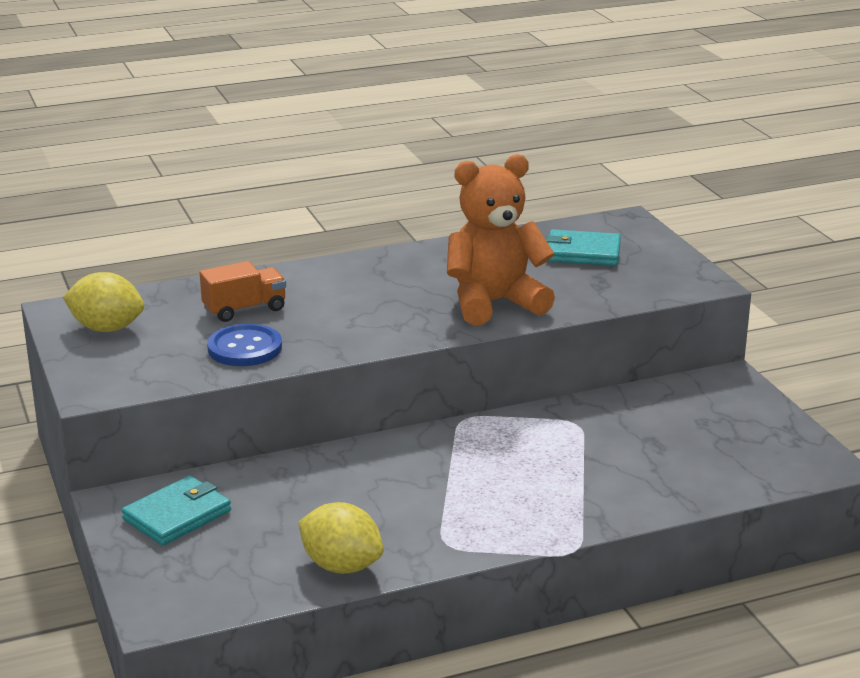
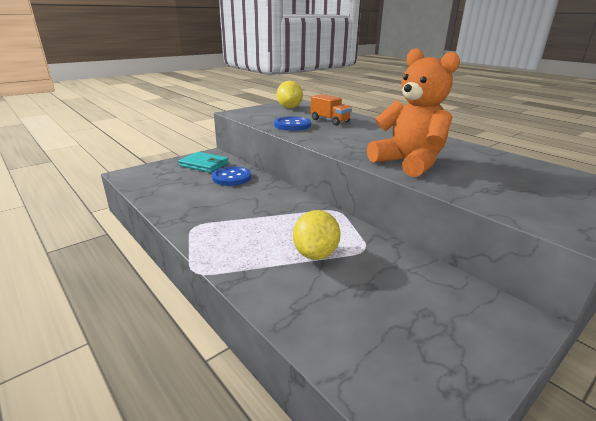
camera: 70 degrees right, 0 degrees up
(272, 490) = (231, 177): none -> blue button
(341, 566) = (167, 202): yellow lemon -> yellow lemon (315, 254)
(582, 252) = (529, 179): turquoise wallet -> none

